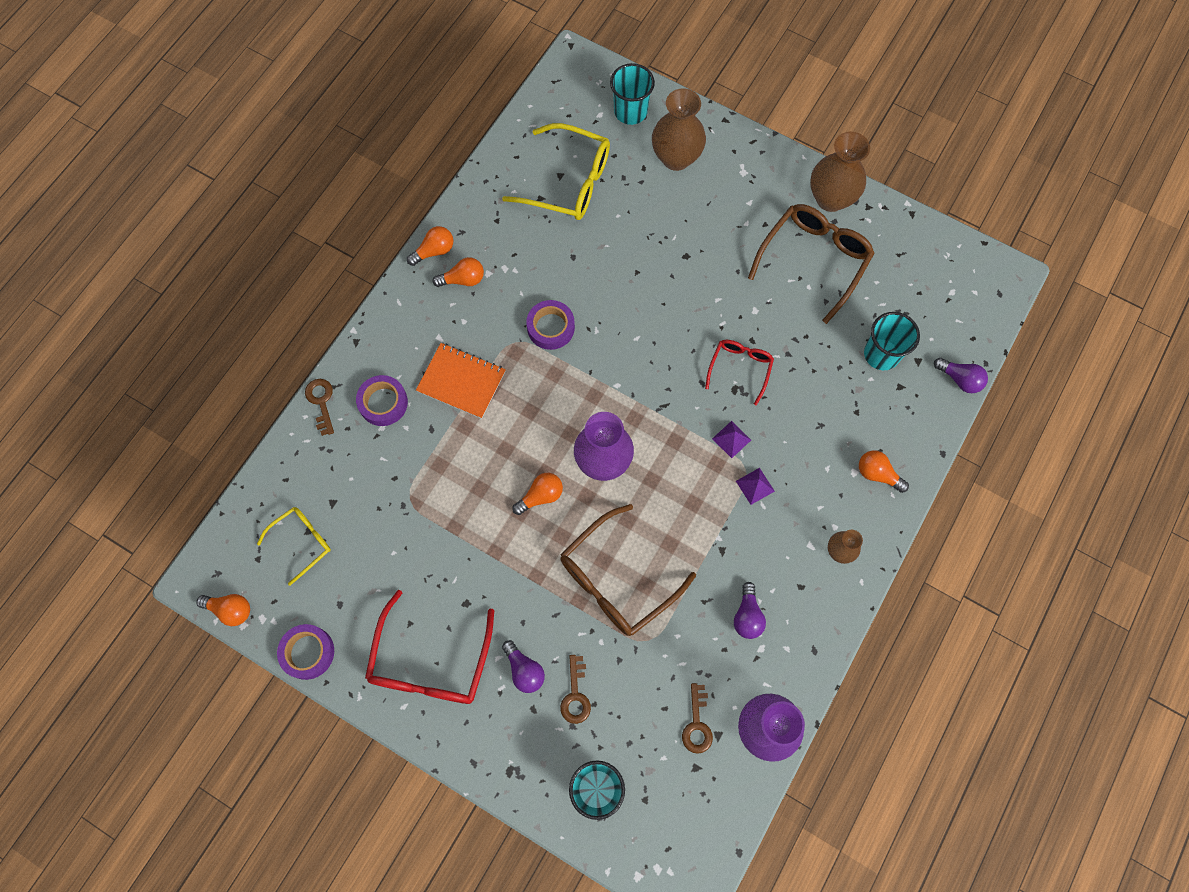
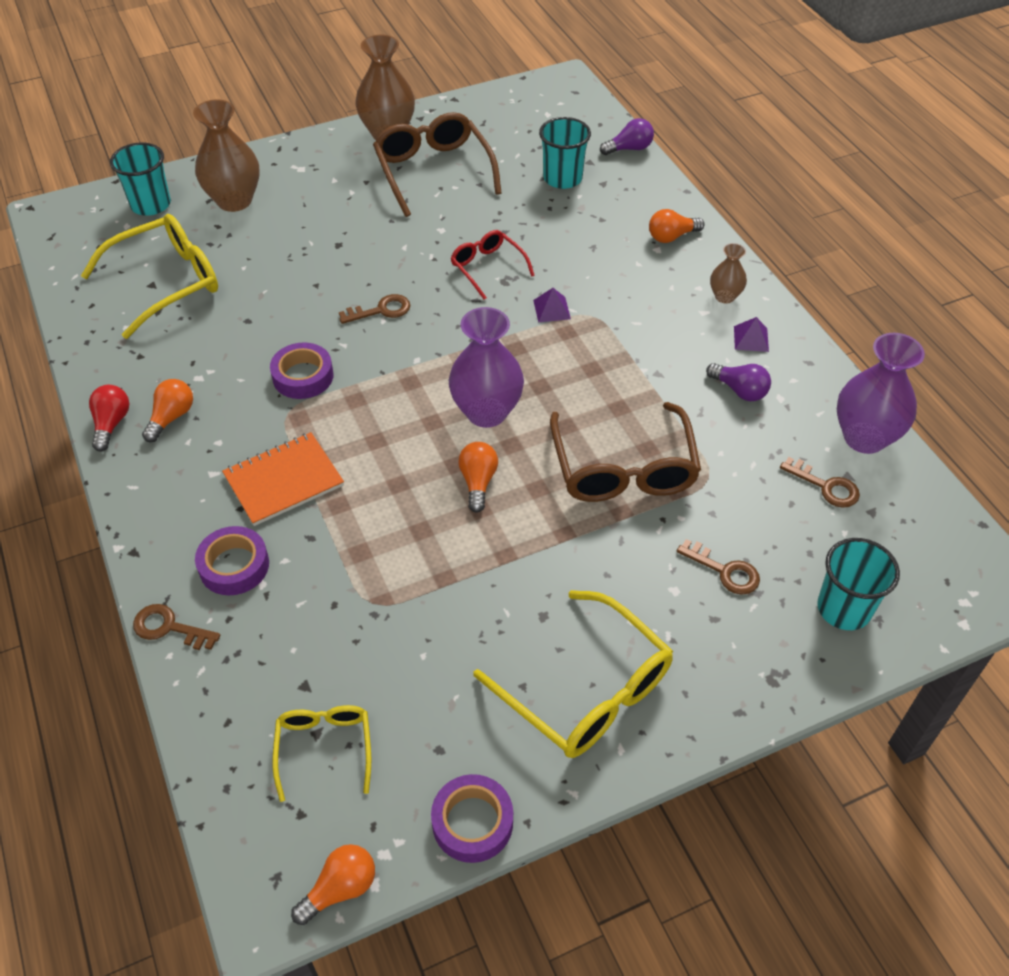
camera: 55 degrees left, 20 degrees down
(430, 662) = (587, 690): red glasses -> yellow glasses
(434, 251) = (111, 424): orange light bulb -> red light bulb
(524, 670) = (663, 602): purple light bulb -> none
(644, 330) = (381, 310): none -> brown key
(755, 486) = (613, 318): purple pyramid -> purple pyramid (751, 338)

